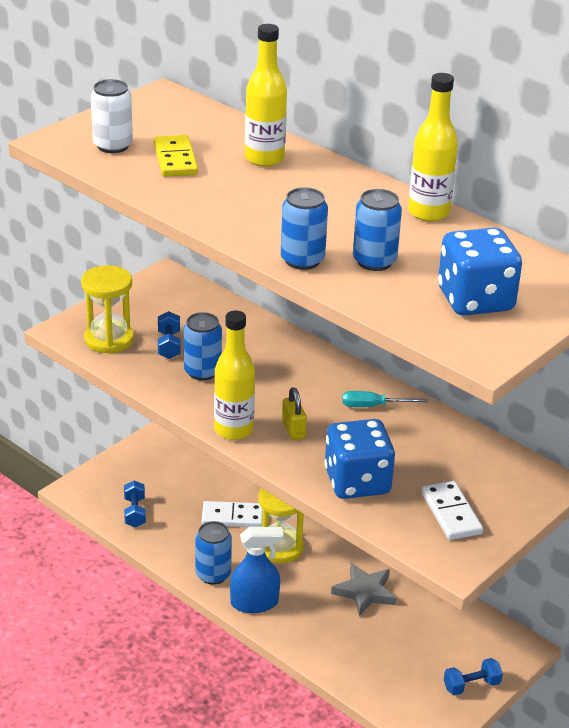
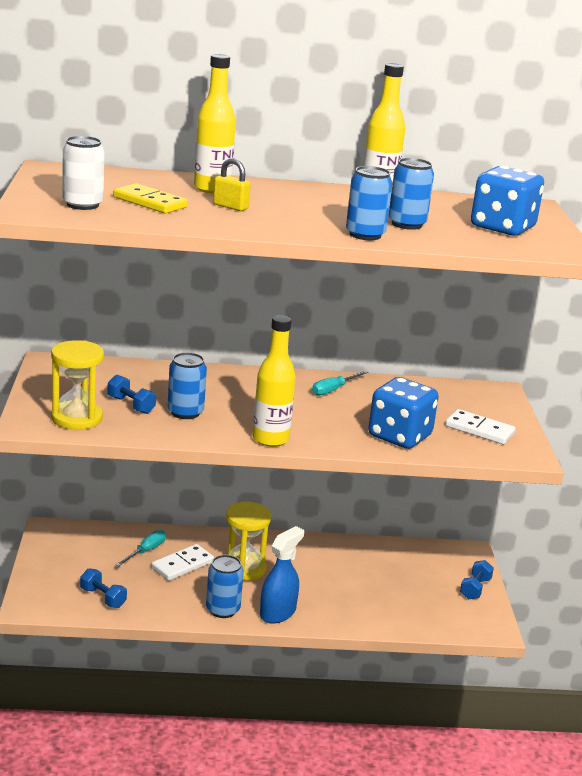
camera: 45 degrees left, 10 degrees down
(219, 489) = (146, 551): none -> turquoise screwdriver
(293, 430) = (309, 423): yellow padlock -> yellow padlock (230, 207)
(364, 592) = (338, 568): grey star -> none

